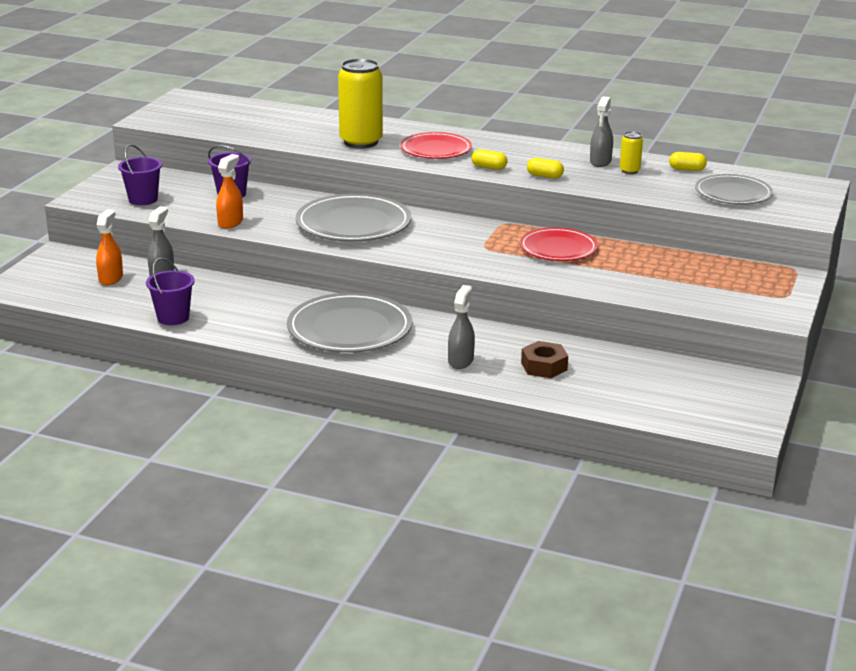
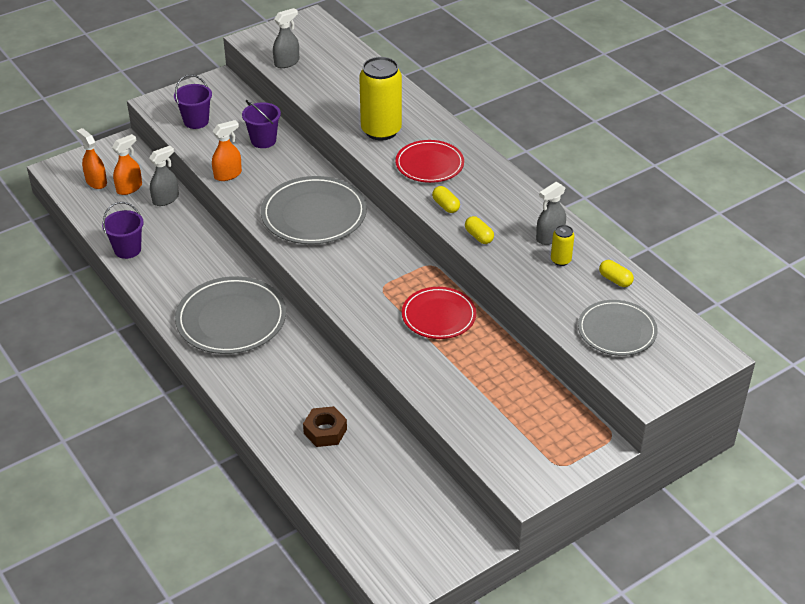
camera: 35 degrees right, 15 degrees up
(67, 284) = (96, 182): none -> orange spray bottle
(461, 361) = (272, 394): grey spray bottle -> grey spray bottle (287, 62)

